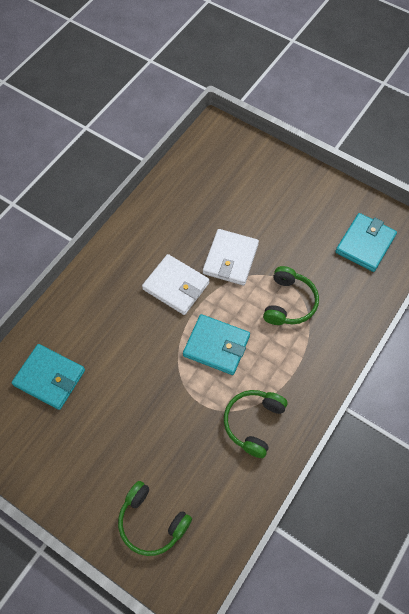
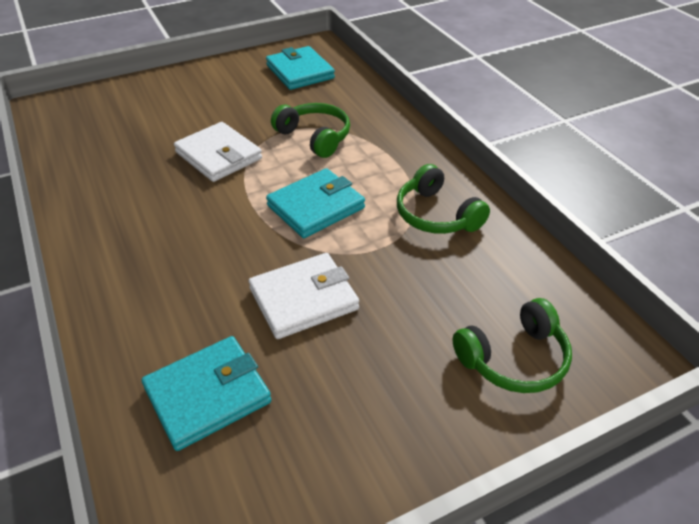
camera: 60 degrees left, 20 degrees down
(176, 286) = (204, 209): white wallet -> white wallet (304, 299)

